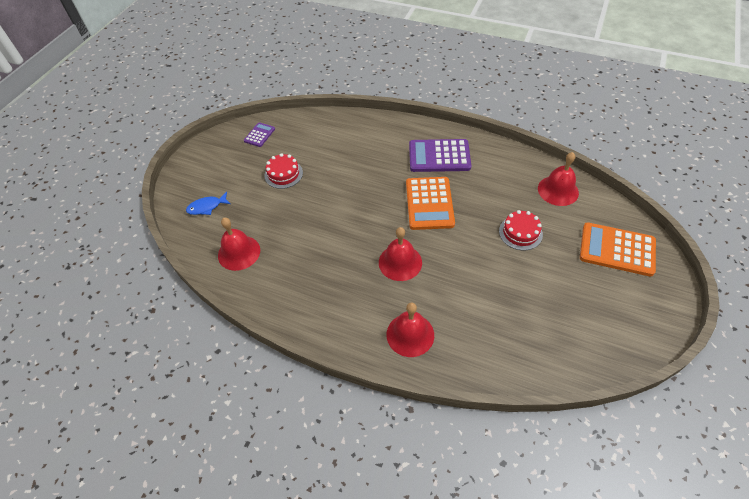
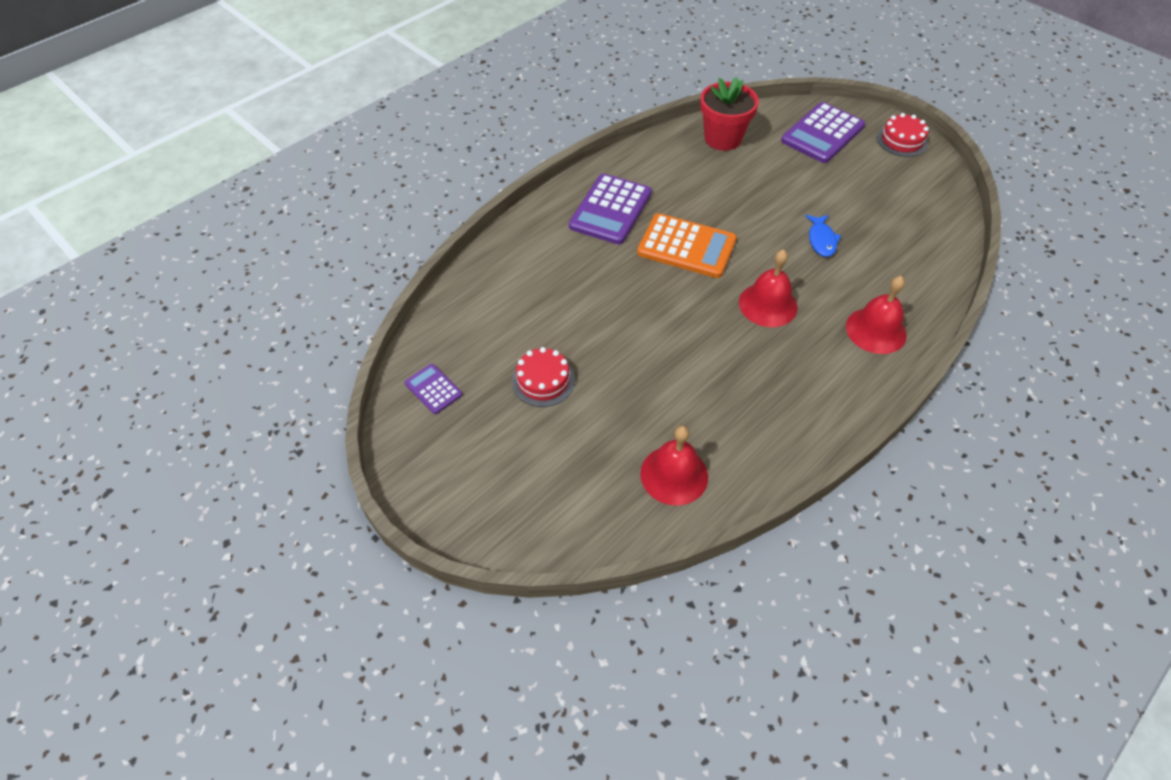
camera: 70 degrees left, 0 degrees up
(207, 207) = (557, 499): blue fish -> blue fish (821, 240)
(520, 233) = (769, 190): red cake -> red cake (902, 140)
(558, 190) = (722, 138): red bell -> red flower pot
(617, 249) = (822, 134): orange calculator -> purple calculator

